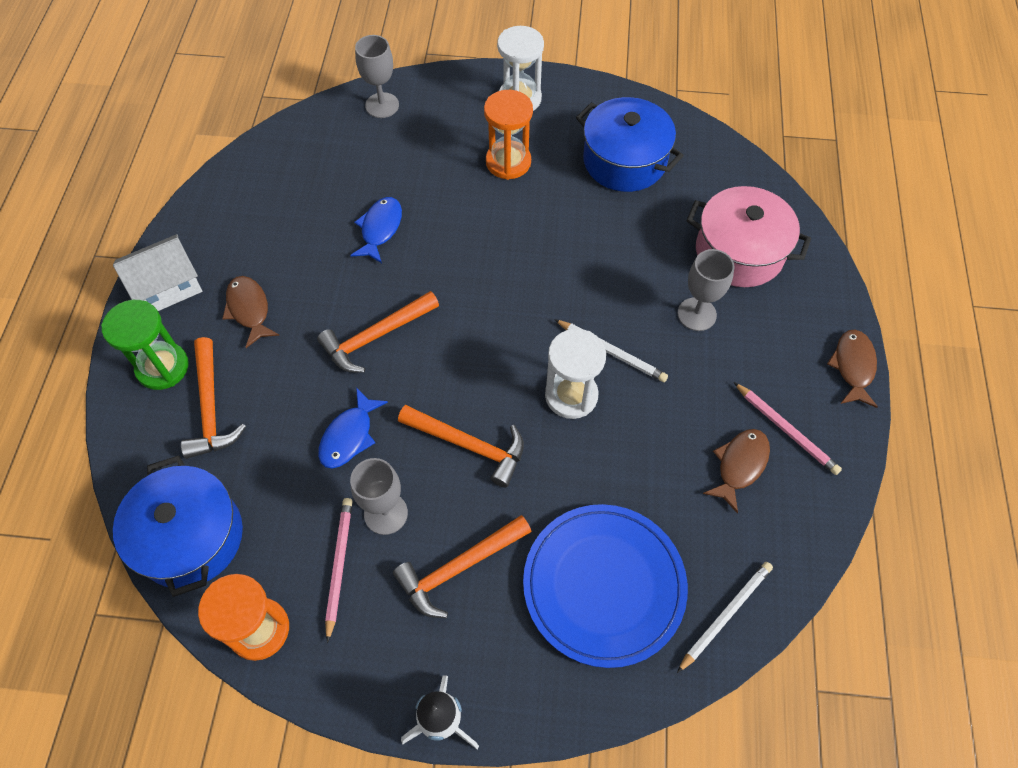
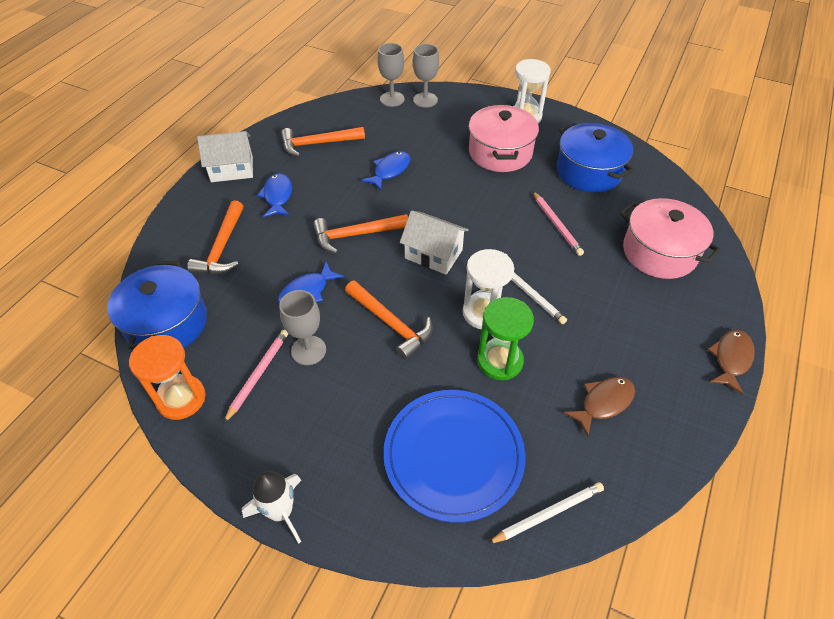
camera: 20 degrees right, 10 degrees down
(162, 367) = (204, 214): green hourglass -> green hourglass (500, 361)
(249, 310) = (277, 196): brown fish -> blue fish
(459, 568) = (345, 405): orange hammer -> orange hammer (318, 144)
(482, 334) = (433, 254): none -> white house
(508, 162) = (500, 152): orange hourglass -> pink pot
(696, 314) = (608, 285): grey goblet -> grey goblet (392, 99)
(786, 430) = (654, 388): pink pencil -> pink pencil (556, 225)

